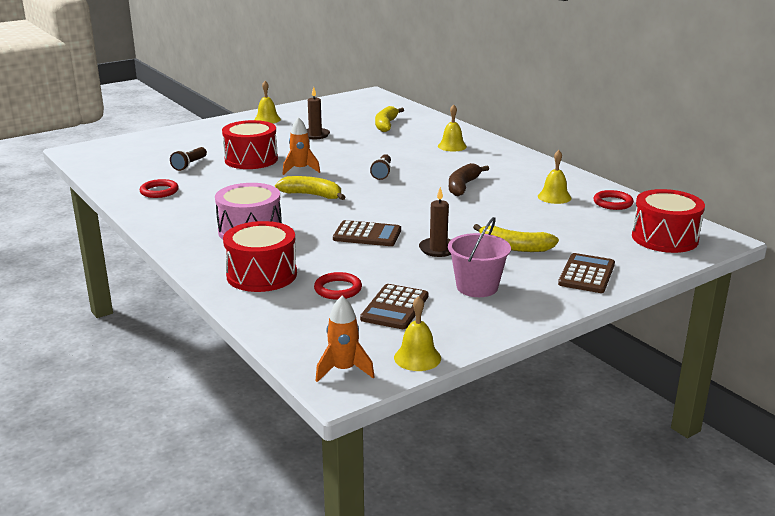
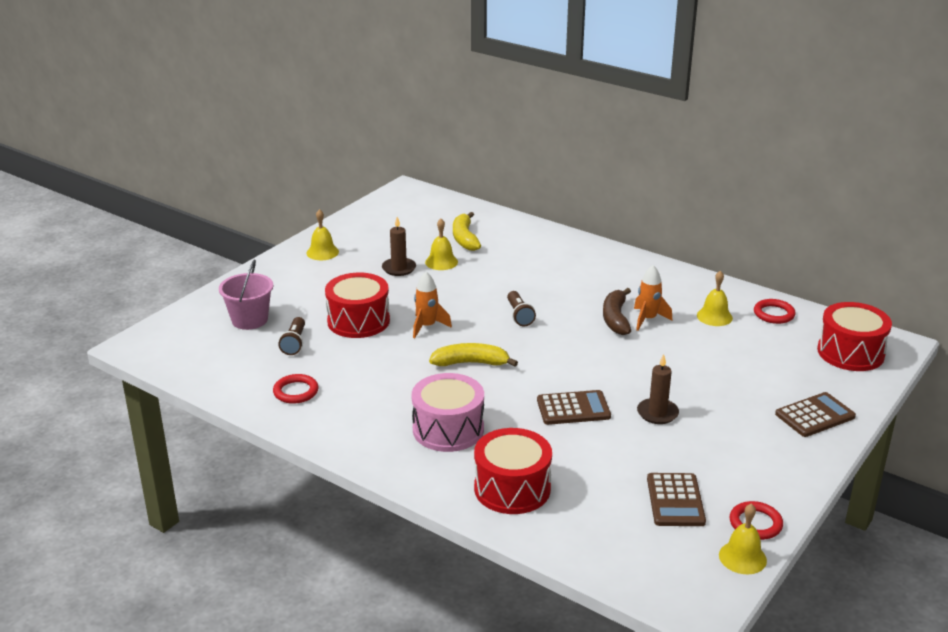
camera: 20 degrees left, 5 degrees up
(338, 289) = (603, 490): red ring -> red ring (755, 523)
(343, 370) = (689, 590): orange rocket -> orange rocket (648, 319)
(452, 146) = (560, 260): yellow bell -> yellow bell (441, 262)
(477, 287) = (730, 455): pink bucket -> pink bucket (249, 320)
(514, 247) = (726, 395): yellow banana -> none
(586, 274) = (815, 415): brown calculator -> brown calculator turned 60 degrees clockwise

